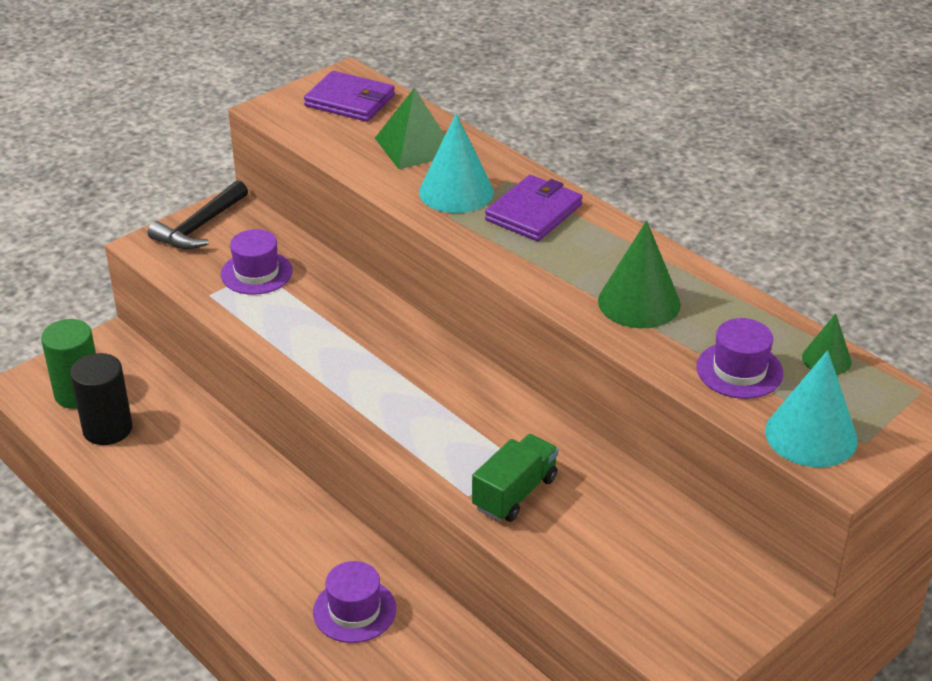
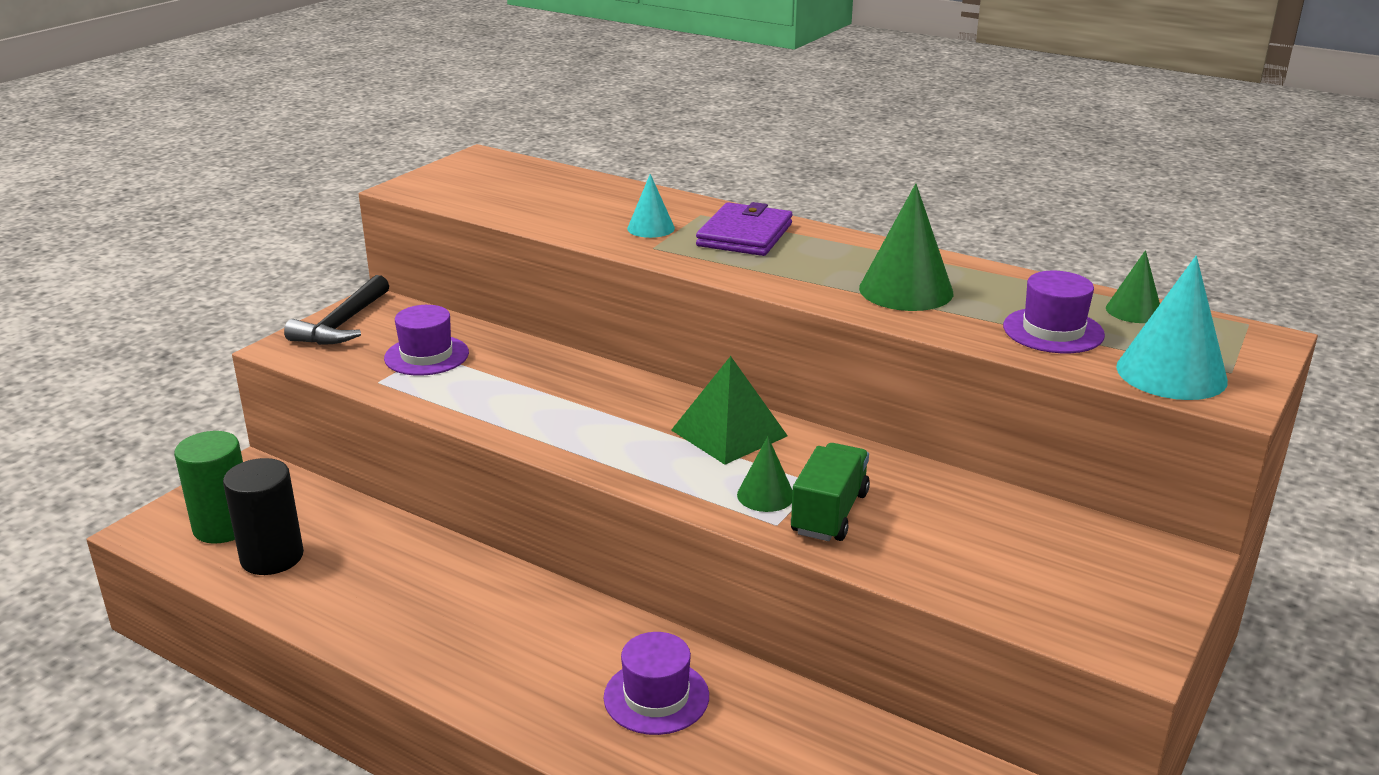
camera: 15 degrees left, 10 degrees down
(350, 101) = (494, 174): purple wallet -> none
(416, 146) = (585, 199): green pyramid -> green pyramid (729, 433)
(456, 191) = (651, 228): turquoise cone -> turquoise cone, size x0.57
(472, 466) = (765, 495): none -> green cone

